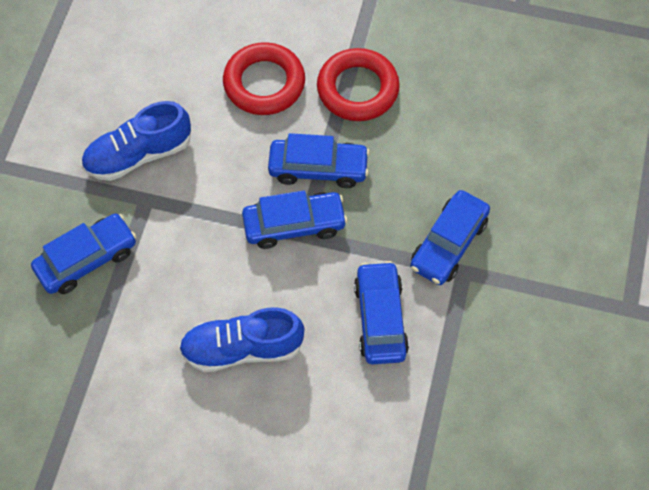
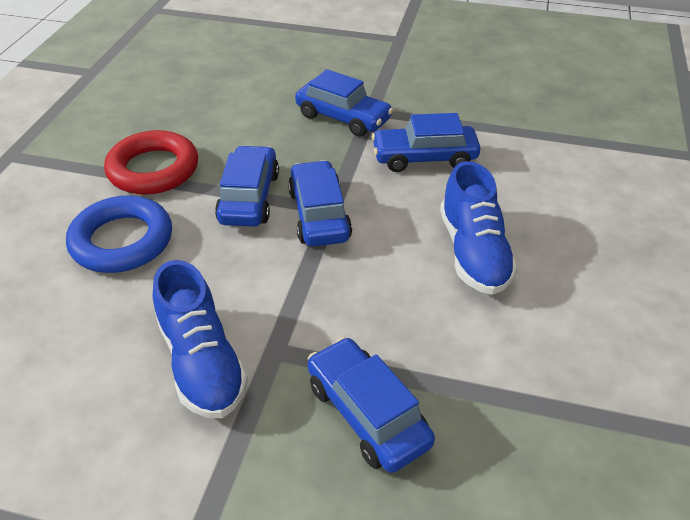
camera: 90 degrees left, 20 degrees down
(264, 83) = (122, 241): red ring -> blue ring

